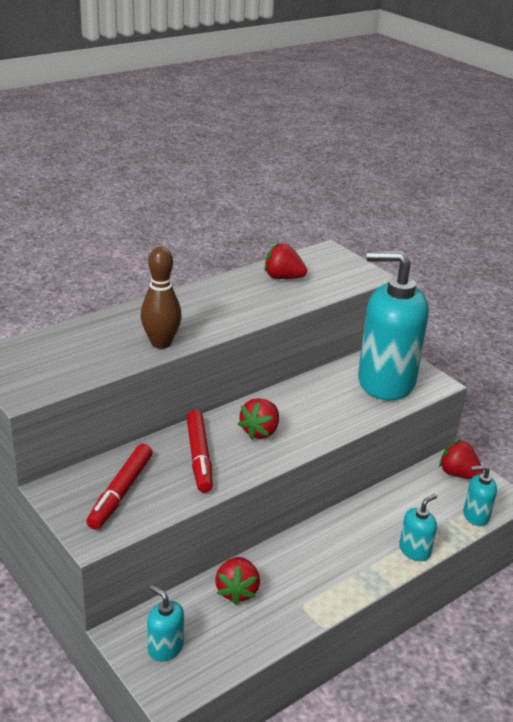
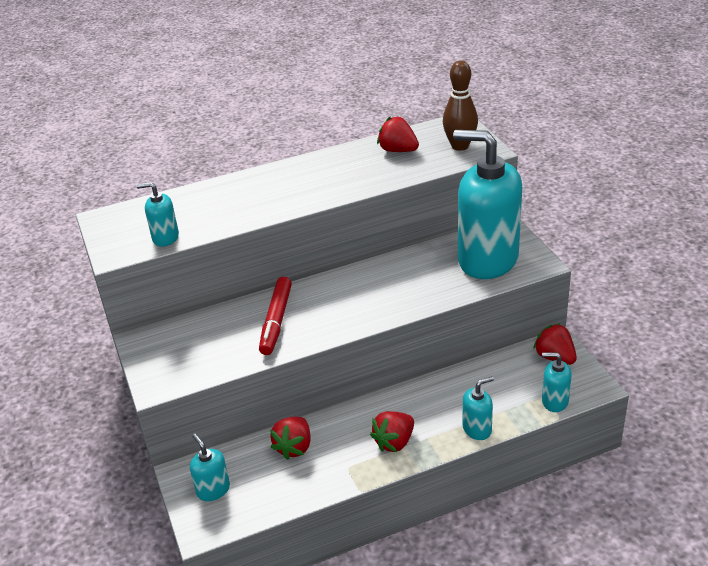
camera: 20 degrees right, 5 degrees up
(76, 373) = (165, 238): none -> turquoise soap dispenser
(120, 492) = (195, 348): red marker -> none
(161, 343) = (252, 212): brown bowling pin -> brown bowling pin (460, 146)
(260, 431) = (342, 301): red strawberry -> red strawberry (394, 442)

